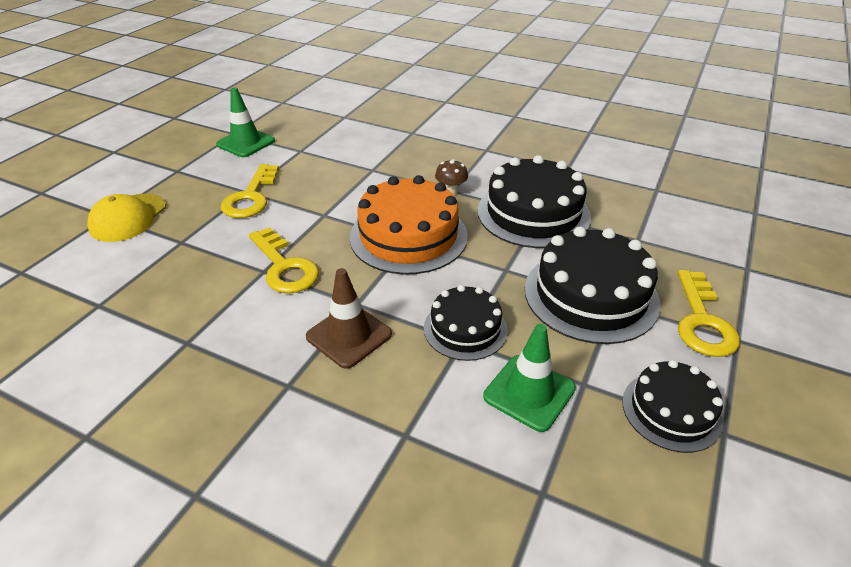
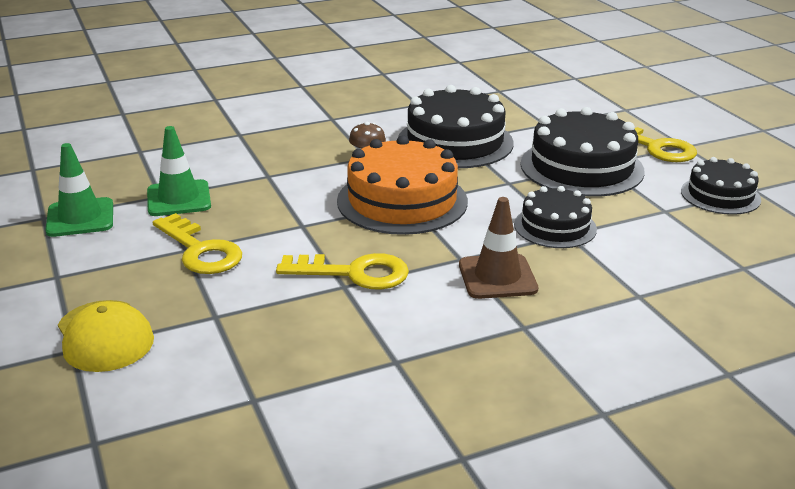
camera: 50 degrees left, 10 degrees down
(529, 392) = (651, 232): green traffic cone -> green traffic cone (179, 199)

